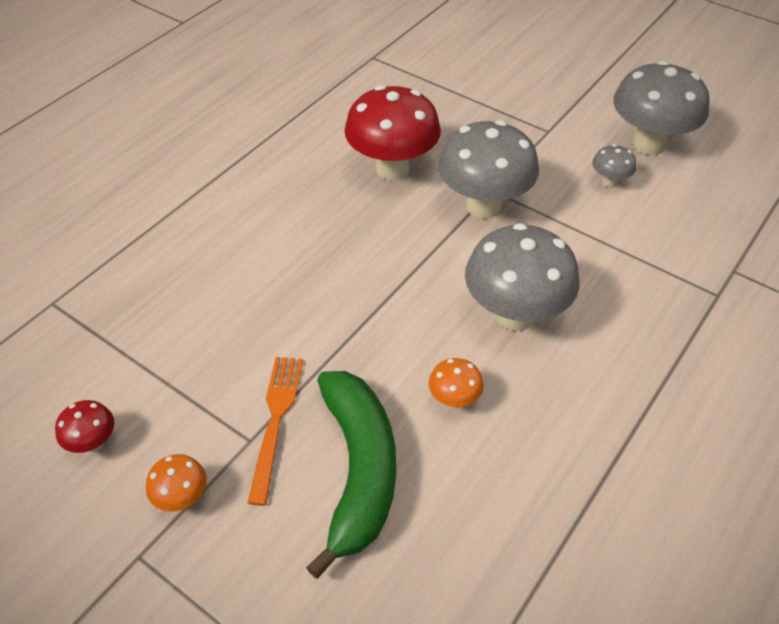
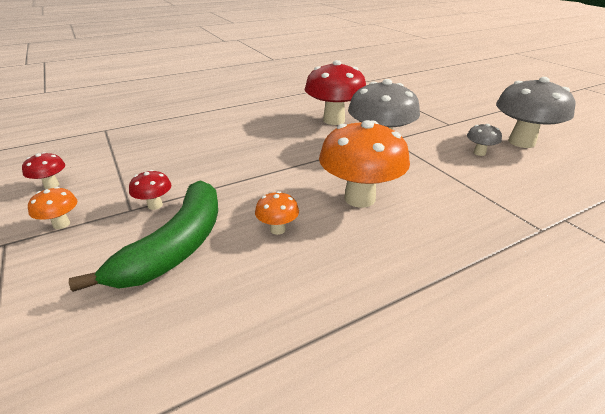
camera: 25 degrees right, 15 degrees down
(276, 421) = (155, 205): orange fork -> red mushroom
(514, 315) = (359, 198): grey mushroom -> orange mushroom

